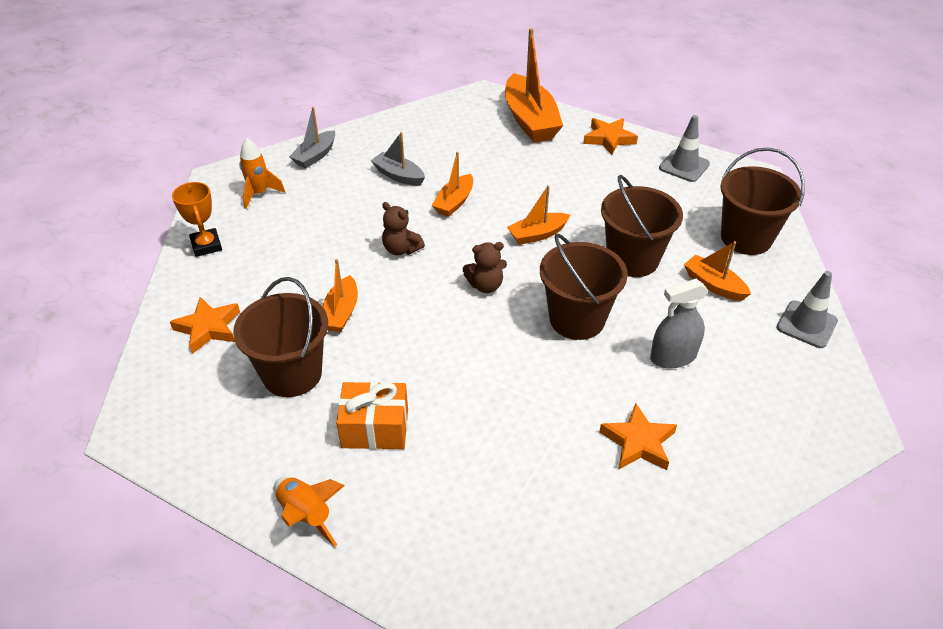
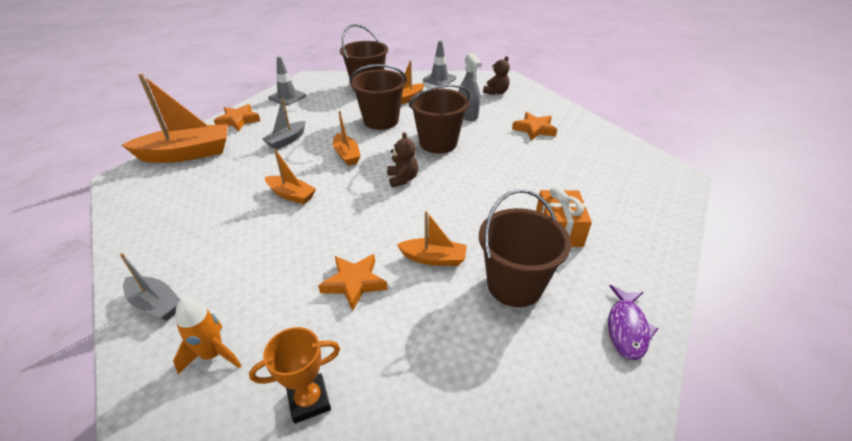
camera: 90 degrees left, 5 degrees down
(208, 328) = (461, 367): orange star -> orange star (354, 283)
(215, 459) = (627, 328): none -> purple fish
(306, 515) = (651, 261): orange rocket -> none
(398, 175) = (233, 231): grey boat -> grey boat (287, 140)
(401, 249) = (350, 225): brown teddy bear -> brown teddy bear (496, 92)

